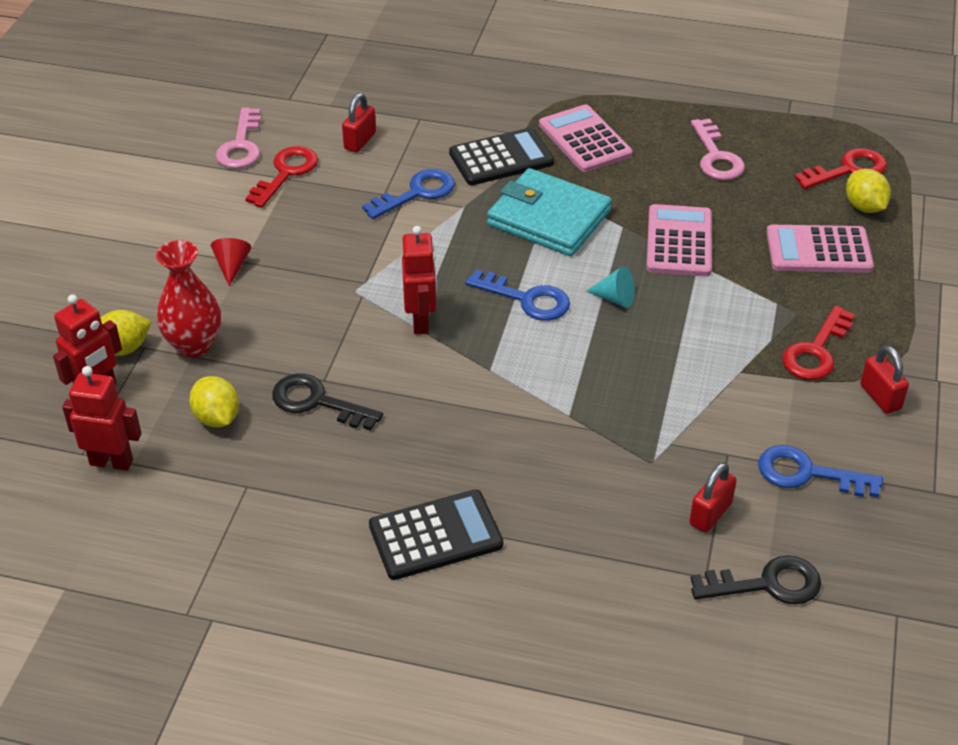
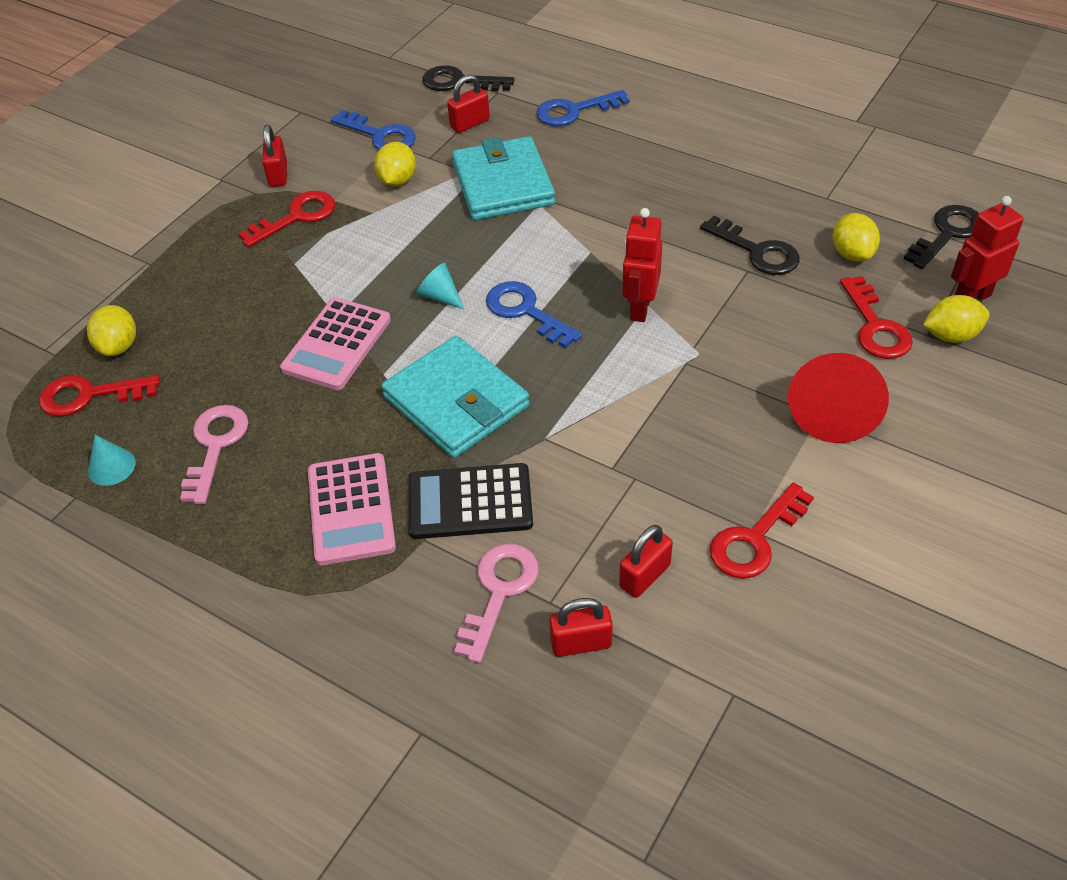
camera: 160 degrees left, 5 degrees up
(111, 462) = (947, 234): red robot -> black key
(194, 345) = (875, 326): red vase -> red key
(232, 266) = (833, 411): red cone -> red cone, size x2.01
(241, 145) = (814, 606): pink key -> pink key (499, 592)
(391, 103) = (581, 643): none -> red padlock
(417, 193) = (595, 469): blue key -> blue key (574, 111)
(435, 535) = (680, 142): black calculator -> none
(621, 433) = (503, 184): none -> turquoise wallet
(742, 415) = (397, 180): none -> yellow lemon
(781, 132) = (111, 466): none -> turquoise cone
(818, 250) = (209, 307): pink calculator -> none

